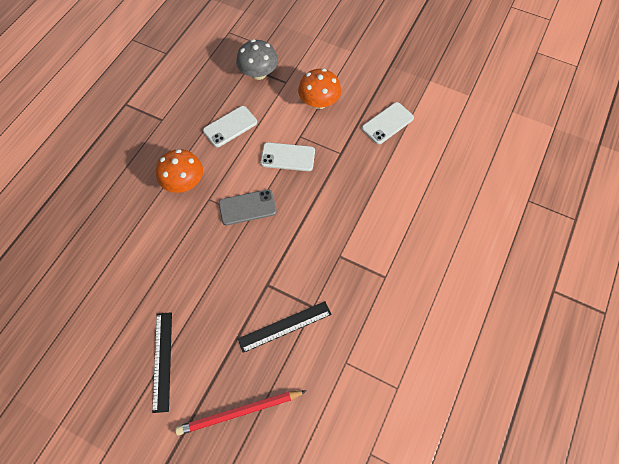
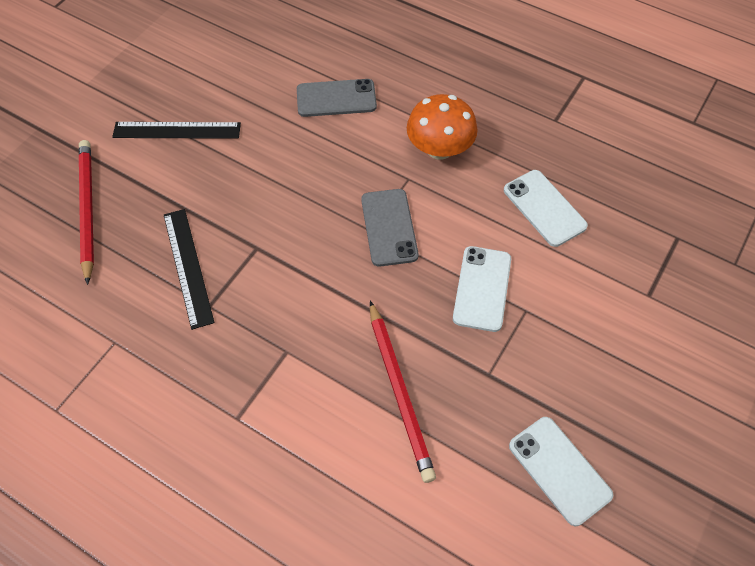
camera: 95 degrees right, 5 degrees down
(135, 249) = (336, 98): none -> grey phone
(258, 73) = (665, 253): grey mushroom -> none
(319, 102) = (605, 348): orange mushroom -> none
(356, 194) = (400, 392): none -> red pencil

